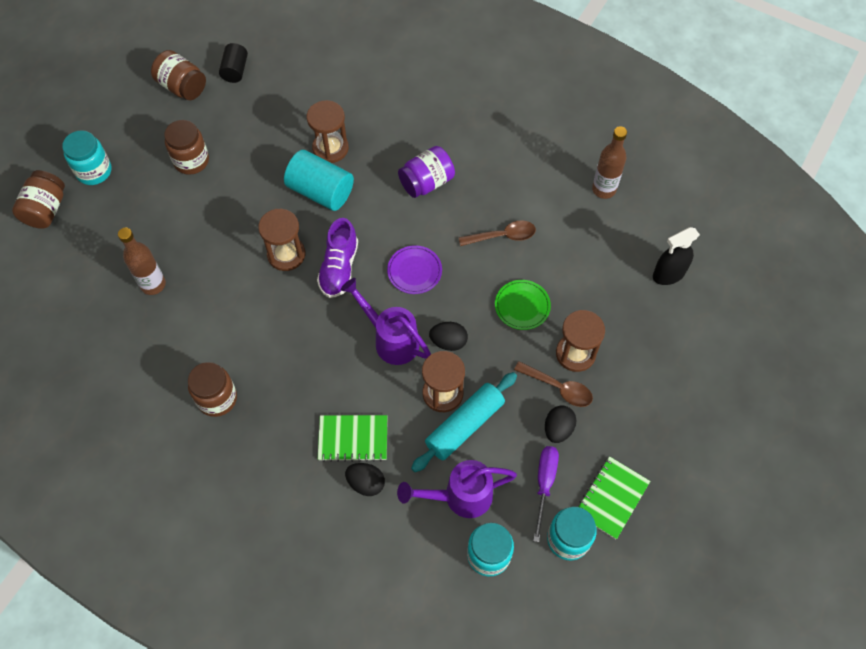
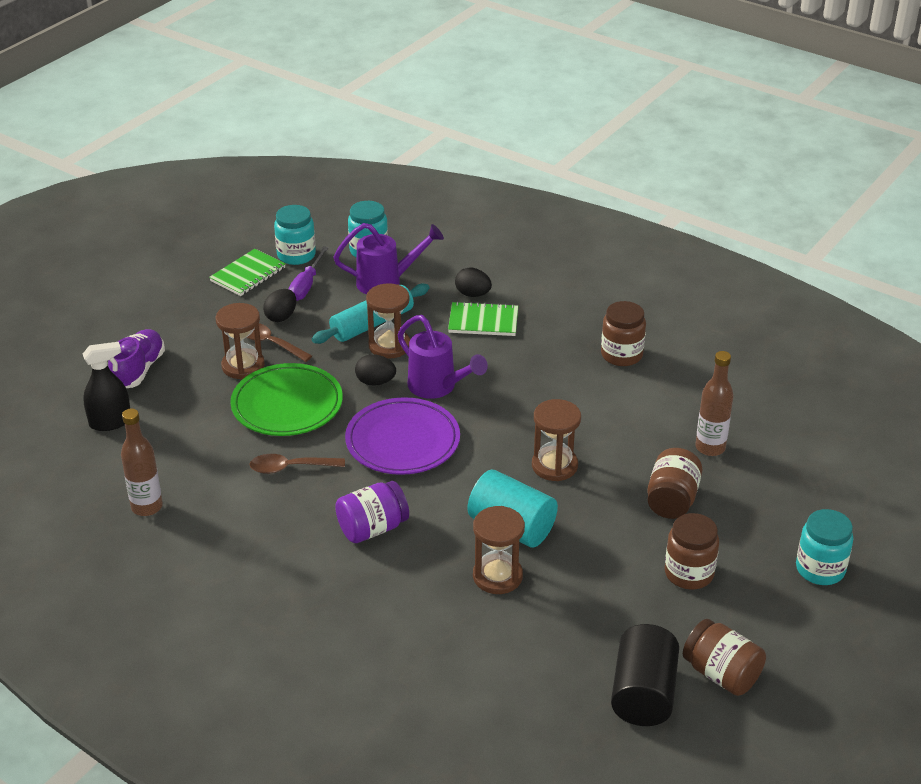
camera: 175 degrees left, 25 degrees down
(46, 210) = (868, 529): brown jar -> brown jar (672, 500)
(235, 70) = (643, 694): black cylinder -> black cylinder, size x1.68
(339, 268) = (491, 449): purple shoe -> purple shoe (138, 370)
(414, 271) = (402, 441): purple plate -> purple plate, size x1.77
(522, 306) = (287, 405): green plate -> green plate, size x1.77

